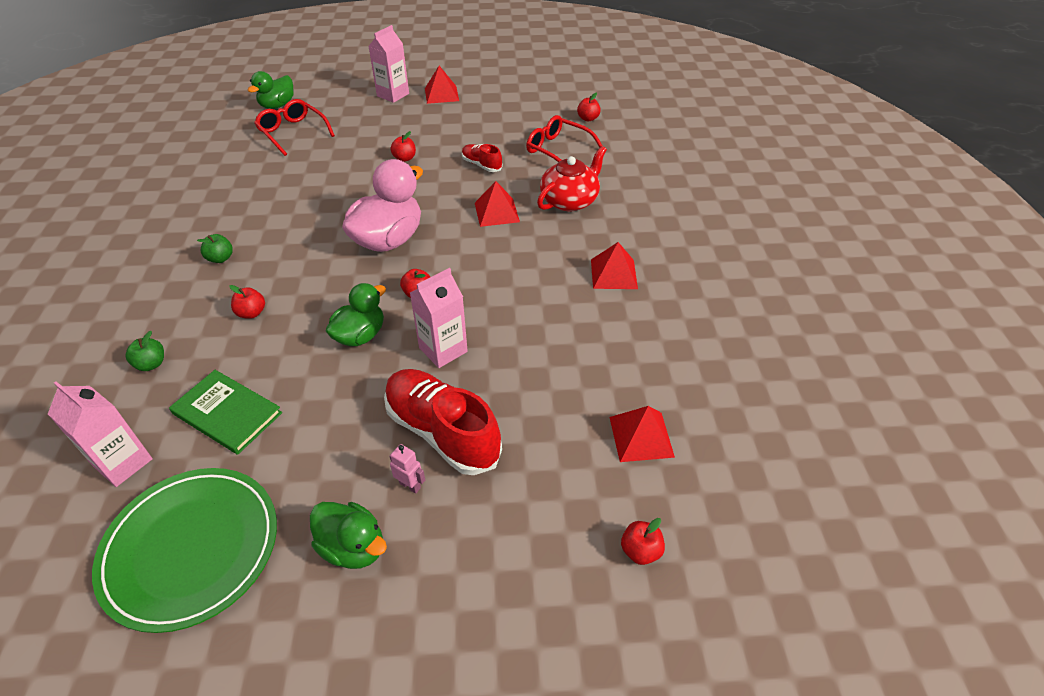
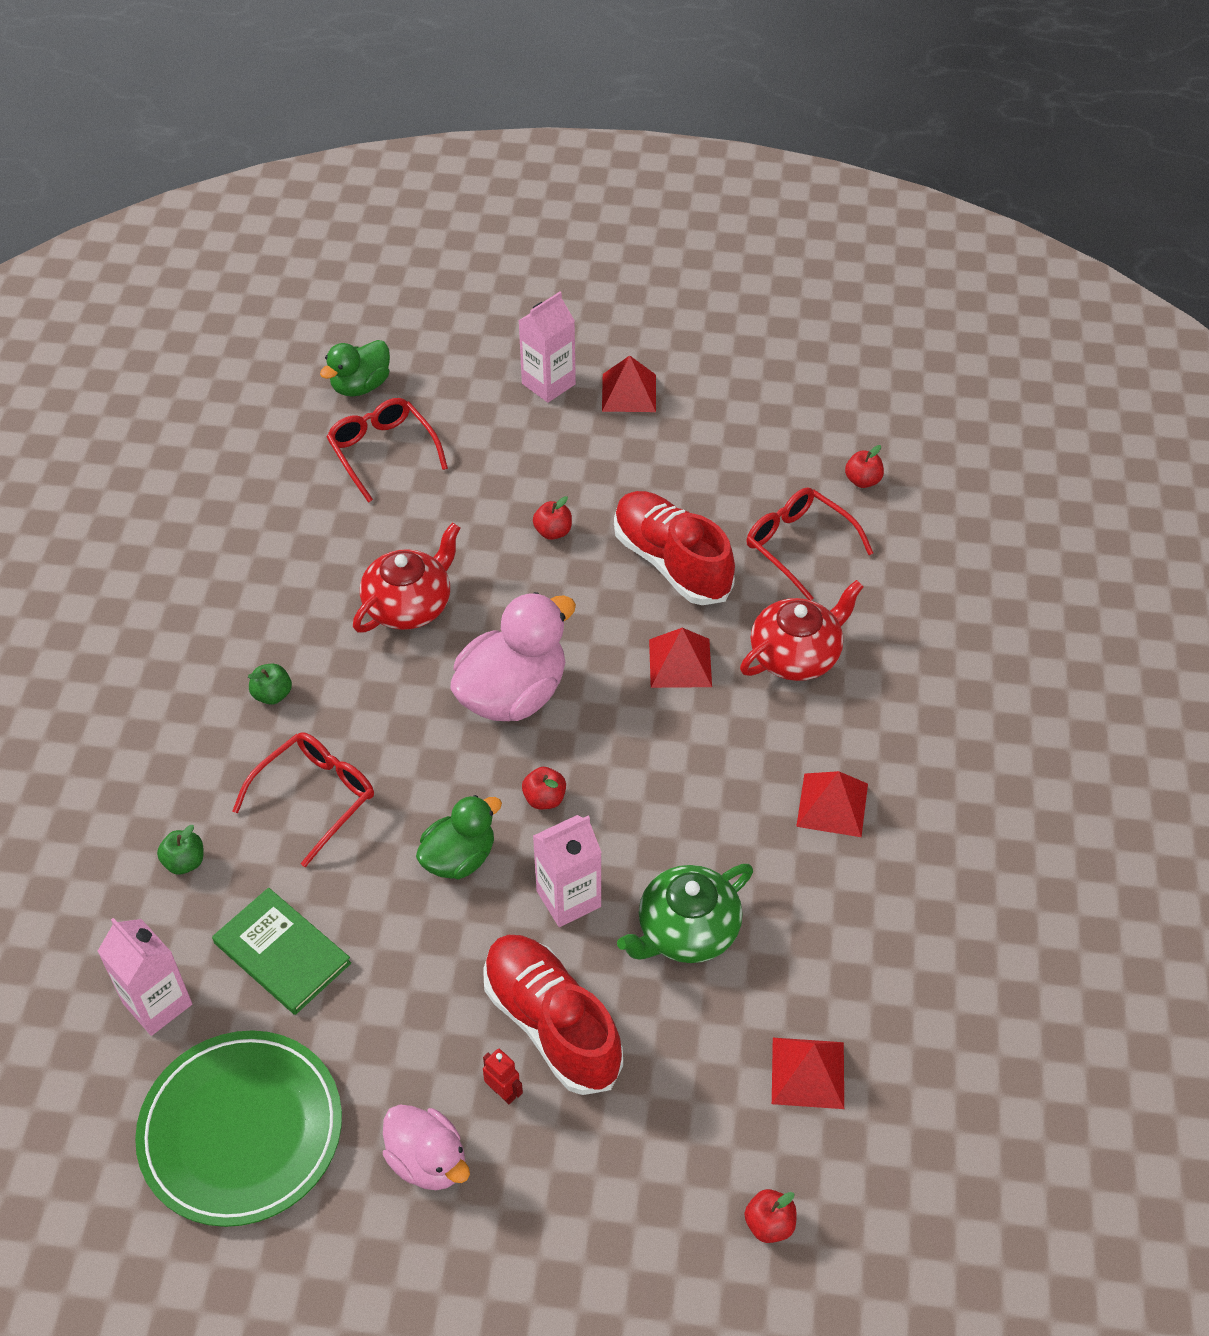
camera: 10 degrees right, 5 degrees up
(251, 313) = (315, 798): red apple -> red glasses
(314, 202) = (409, 605): none -> red teapot
(353, 547) = (428, 1161): green duck -> pink duck
(410, 485) = (503, 1092): pink robot -> red robot
(481, 165) = (671, 562): red shoe -> red shoe, size x1.98
(531, 358) = (686, 931): none -> green teapot

